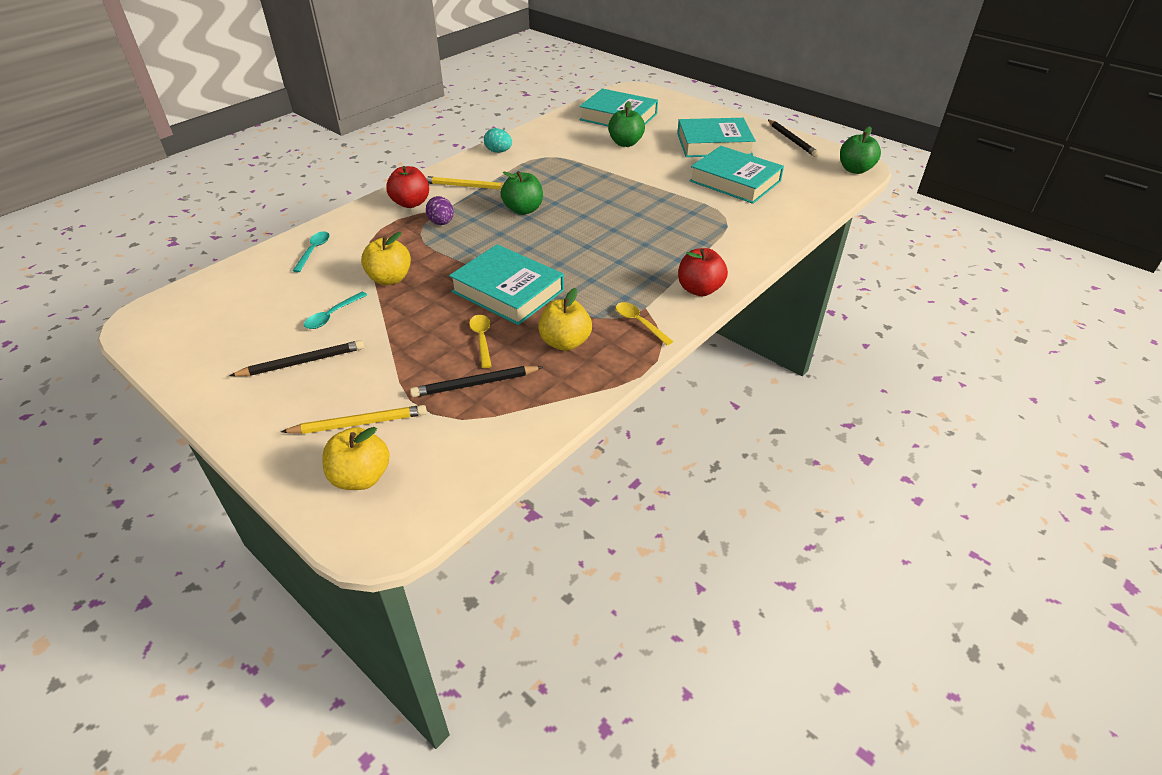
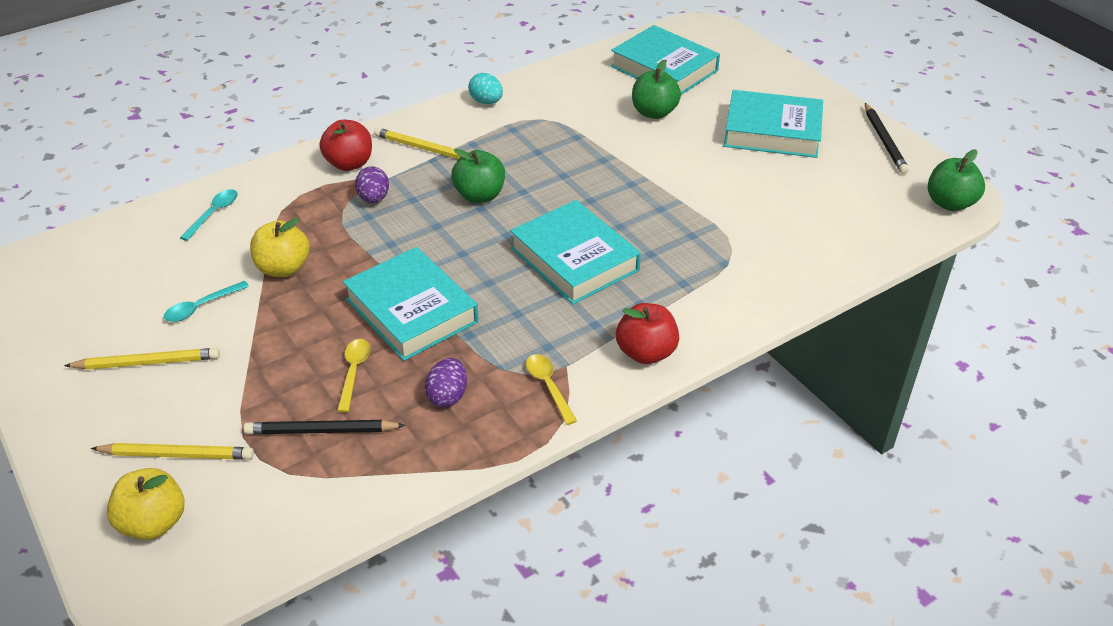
camera: 15 degrees right, 0 degrees up
(302, 362) = (147, 362): black pencil -> yellow pencil
(565, 342) = (447, 396): yellow apple -> purple egg
(735, 181) = (772, 195): turquoise book -> turquoise book (574, 259)

